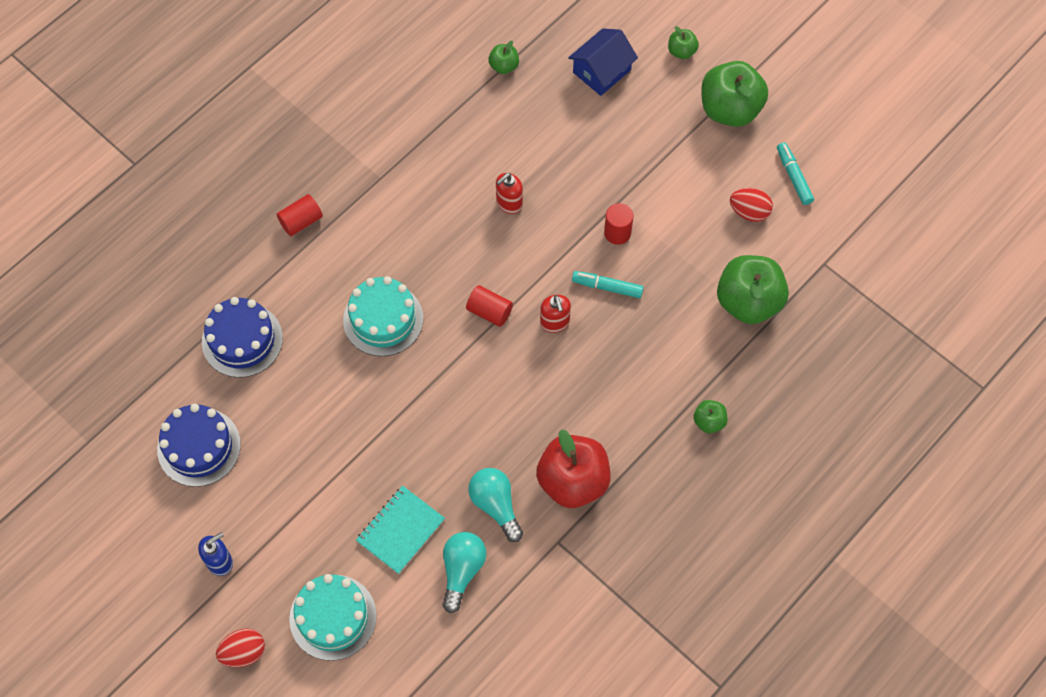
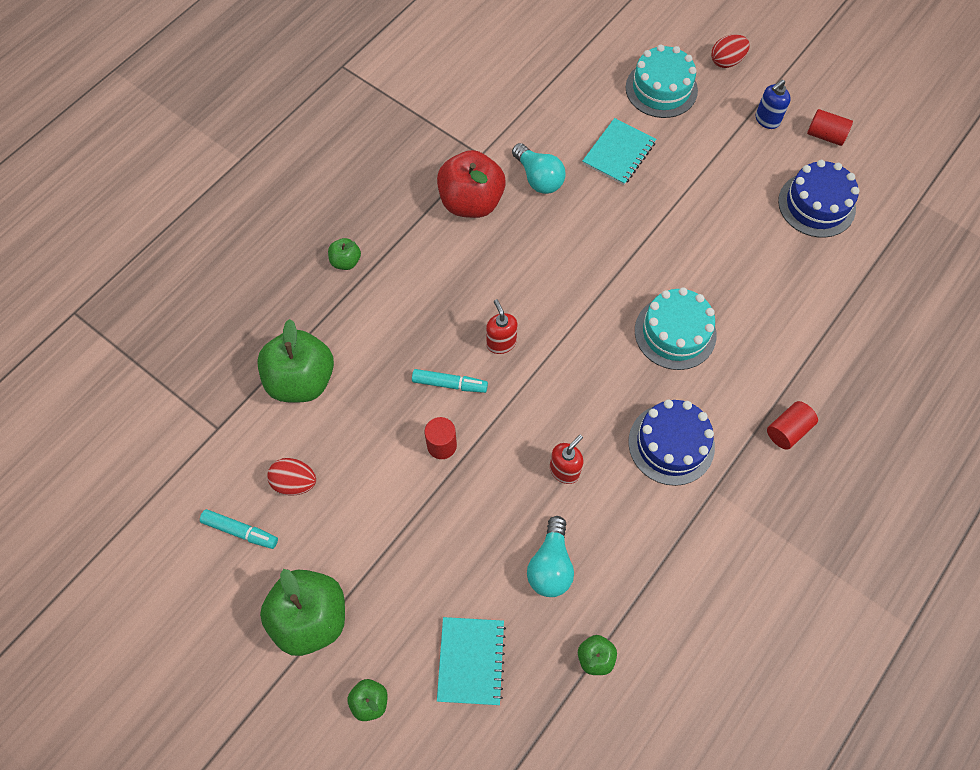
camera: 175 degrees right, 0 degrees up
(242, 340) = (809, 301): blue cake -> blue cake (671, 444)
(462, 570) = (560, 128): turquoise light bulb -> turquoise light bulb (550, 565)
(489, 311) = (569, 349): red cylinder -> red cylinder (825, 135)
(602, 71) = (471, 661): blue house -> turquoise notebook
(793, 177) = (240, 531): turquoise marker -> turquoise marker turned 45 degrees counterclockwise

